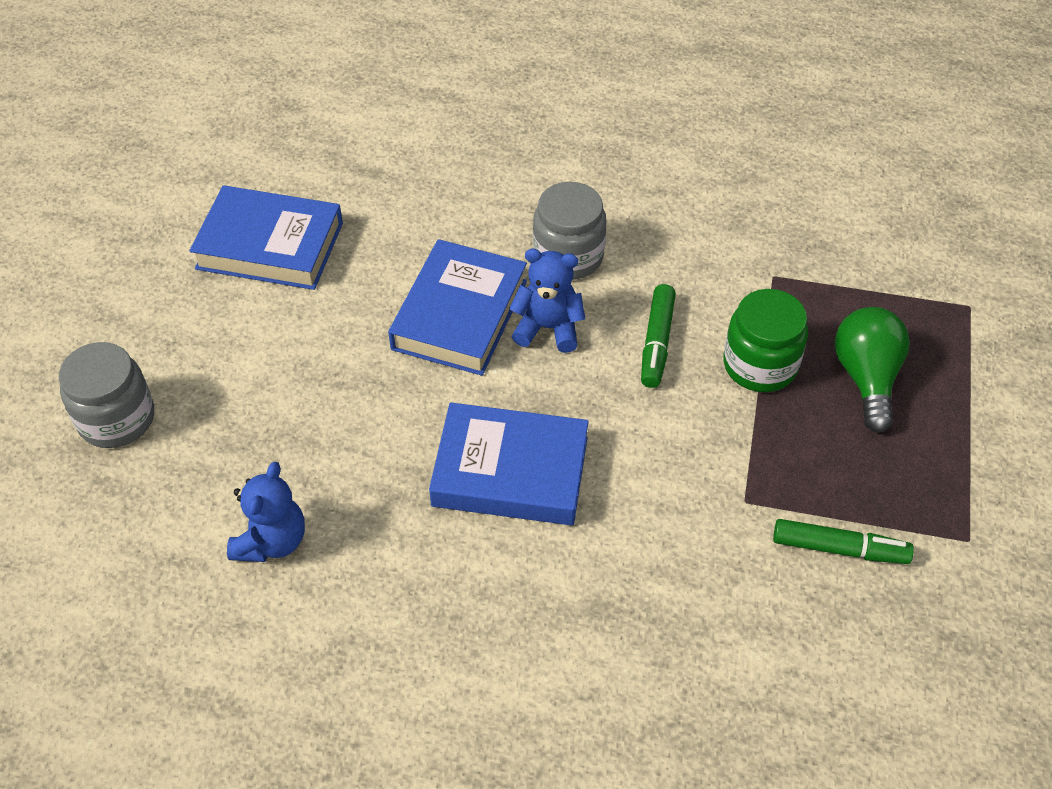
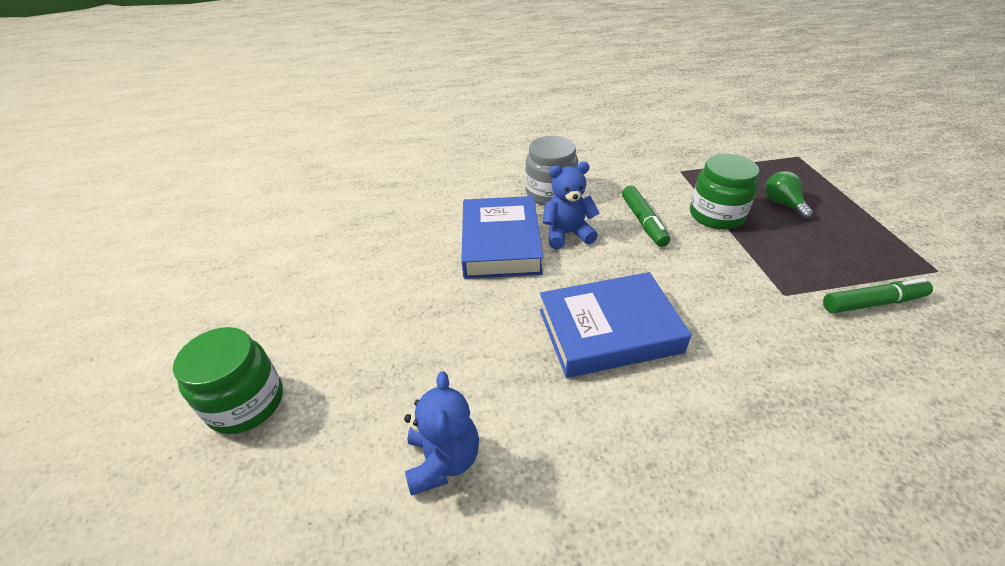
camera: 20 degrees left, 10 degrees down
(116, 419) = (246, 403): grey jar -> green jar
(270, 245) = (336, 242): blue book -> none
(866, 378) = (783, 204): green light bulb -> green light bulb, size x0.64

